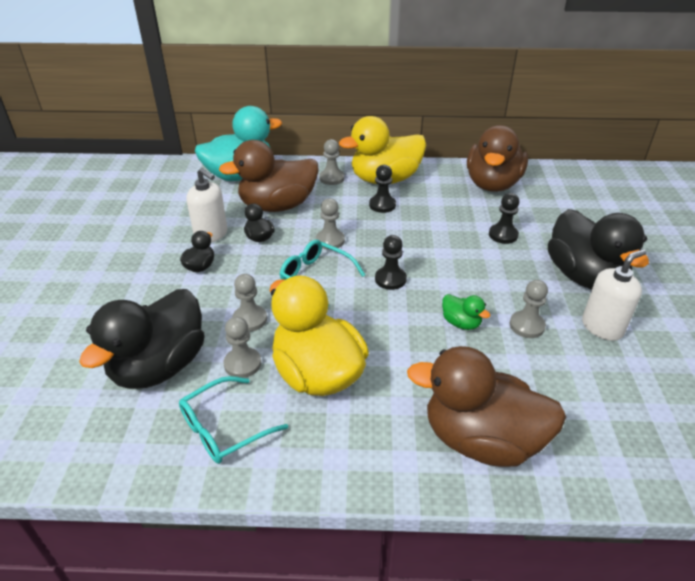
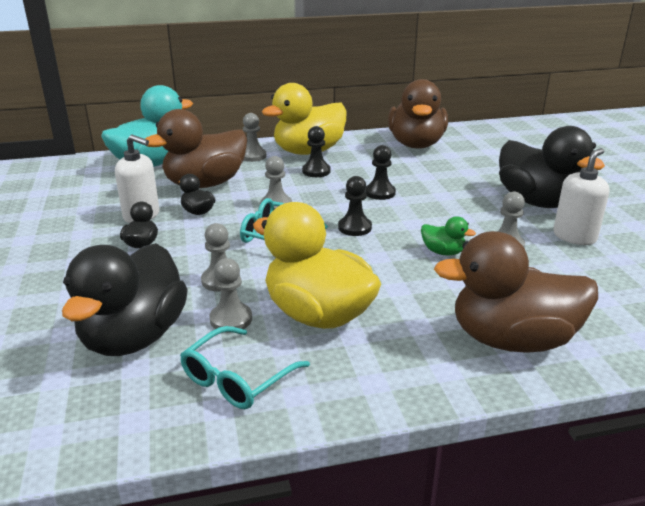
camera: 15 degrees left, 10 degrees down
(503, 235) = (446, 180): black pawn -> black pawn (380, 193)

